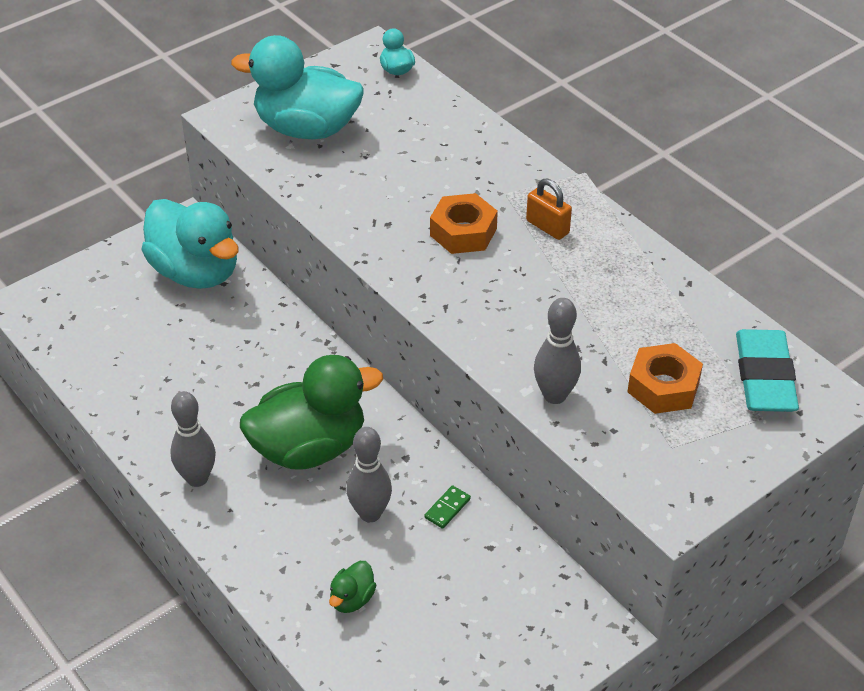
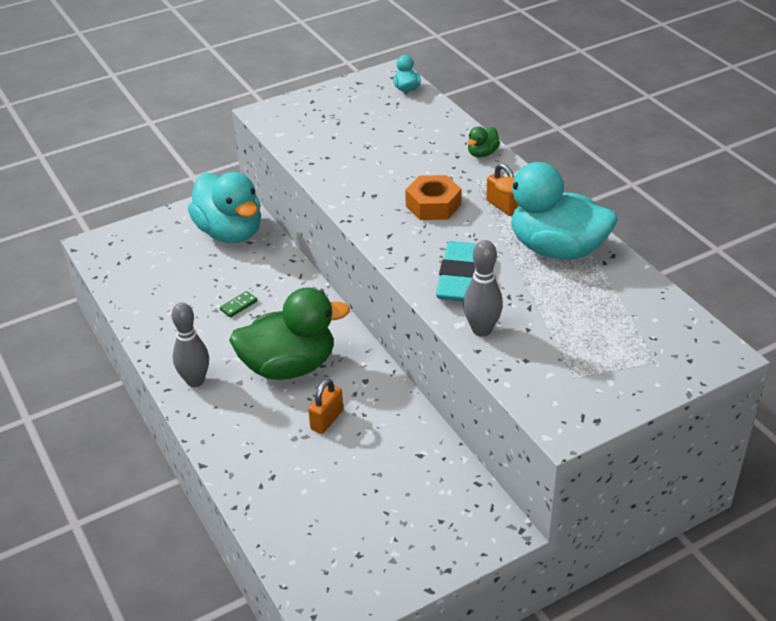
camera: 10 degrees right, 5 degrees down
(306, 128) = (326, 125): turquoise duck -> turquoise duck (556, 249)
(352, 599) = (297, 483): green duck -> green duck (482, 153)
(370, 513) = (327, 420): grey bowling pin -> orange padlock
(447, 508) = (391, 422): green domino -> green domino (238, 305)
(663, 387) = (575, 331): orange nut -> none
(764, 377) = (664, 330): turquoise eraser -> turquoise eraser (461, 277)

